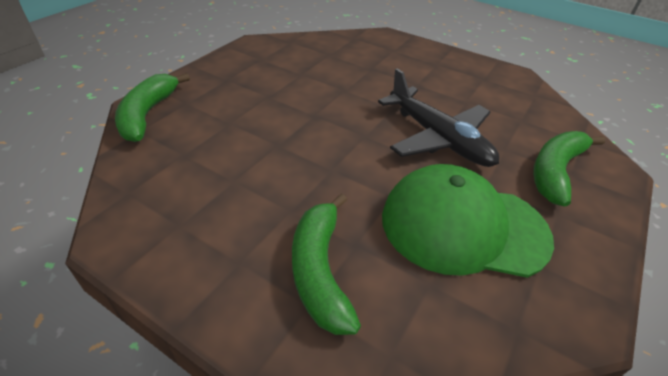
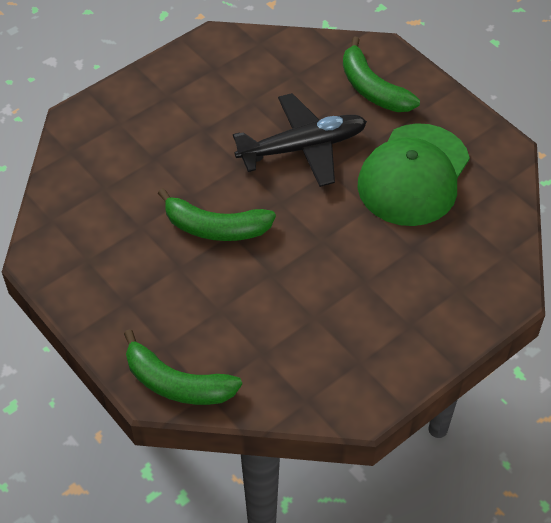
camera: 70 degrees left, 10 degrees up
(320, 270) = (432, 275): green banana -> green banana (215, 227)

